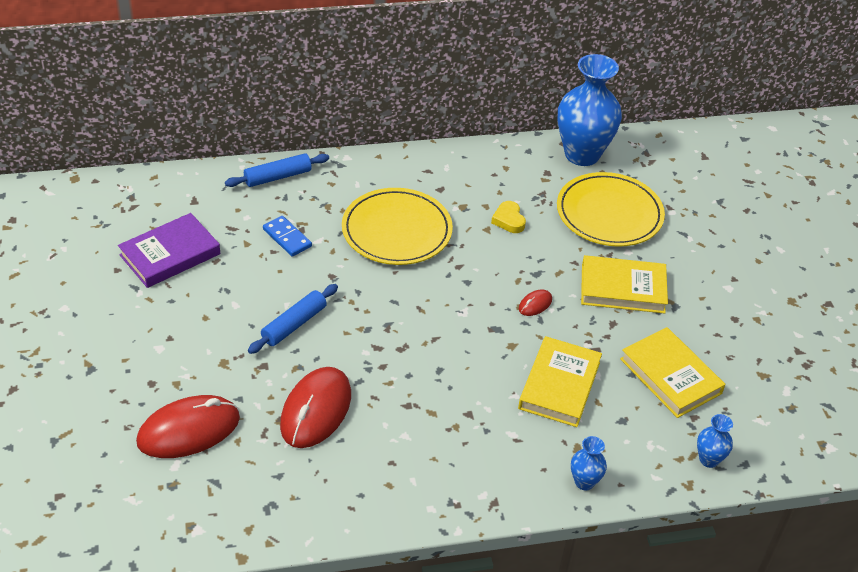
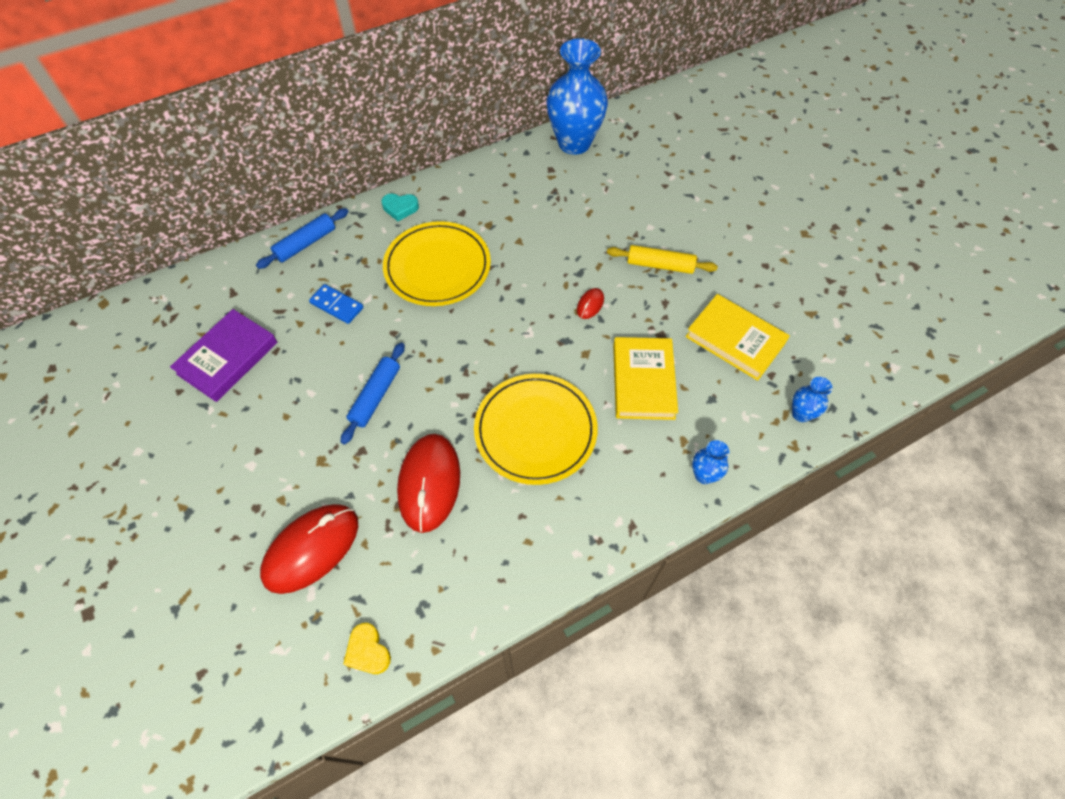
camera: 15 degrees left, 15 degrees up
(381, 169) = (400, 208): none -> turquoise heart
(509, 220) = (535, 226): yellow heart -> yellow heart (368, 651)
(609, 214) = (620, 194): yellow plate -> yellow plate (535, 430)
(622, 289) = (660, 265): yellow book -> yellow rolling pin

